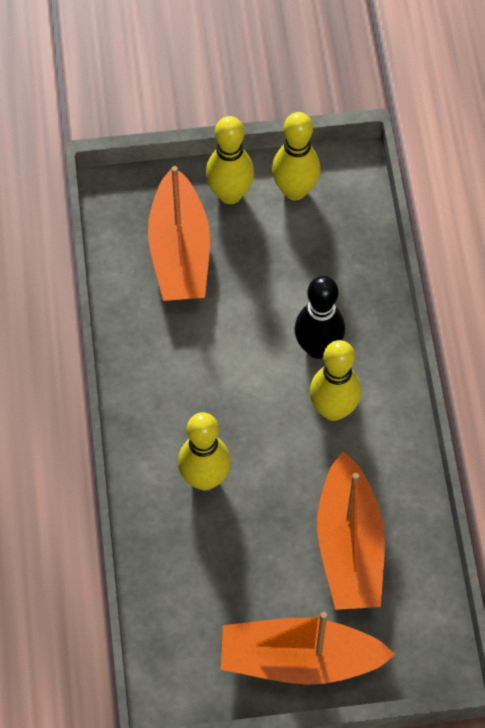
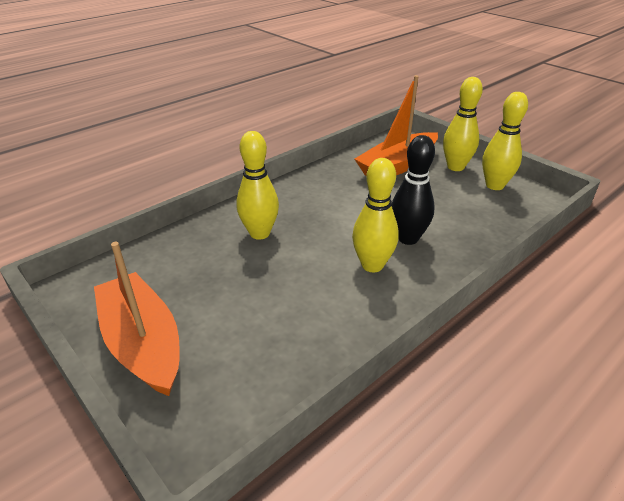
camera: 55 degrees right, 25 degrees down
(349, 546) = (269, 325): orange boat -> none

